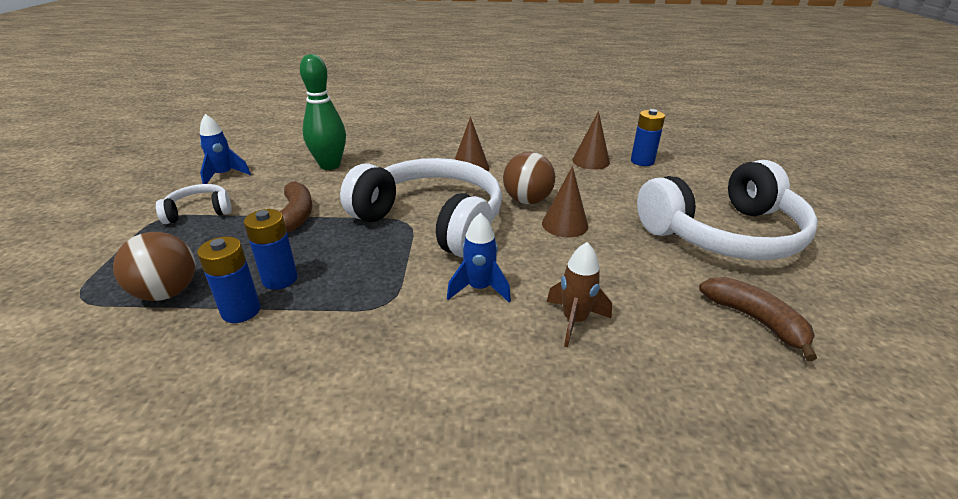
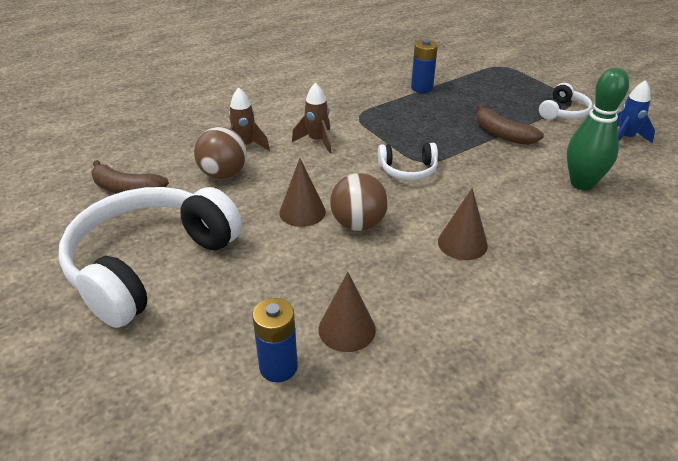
camera: 145 degrees right, 5 degrees up
(167, 292) = (470, 80): brown ball -> brown ball (223, 174)
(280, 279) = (432, 104): blue battery -> none
(432, 221) = (408, 170): white headphones -> white headphones, size x0.44
(479, 289) = (317, 141): blue rocket -> brown rocket

